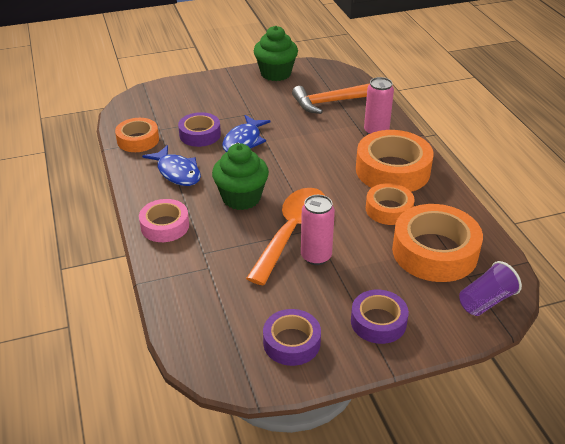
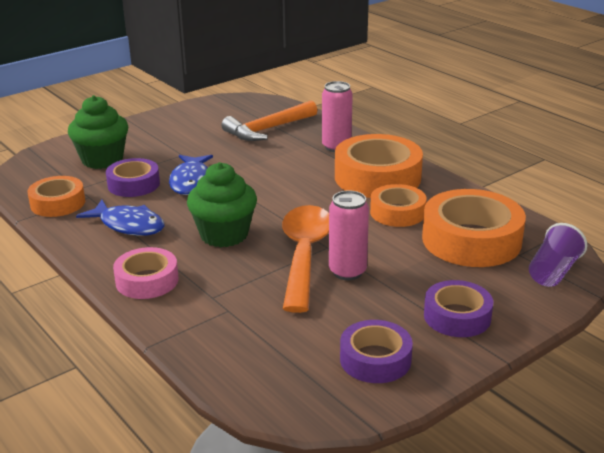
camera: 20 degrees left, 10 degrees down
(275, 73) = (188, 113): green cupcake -> green cupcake (102, 160)

